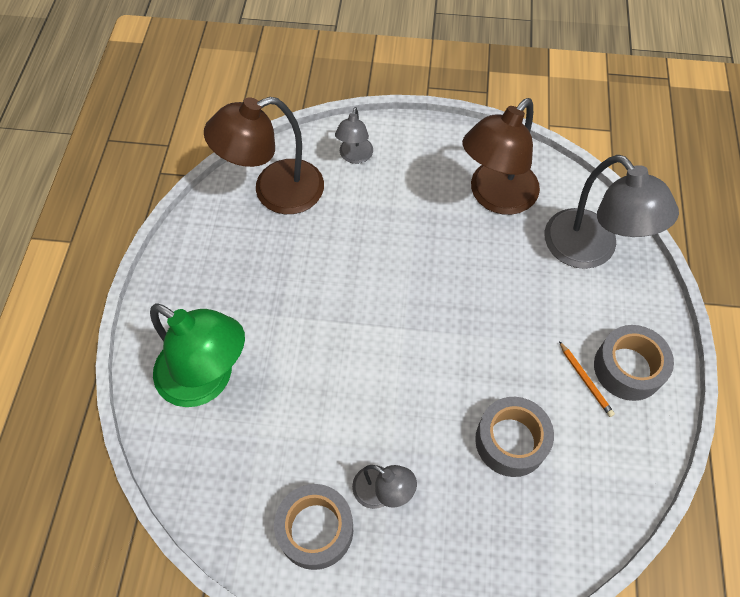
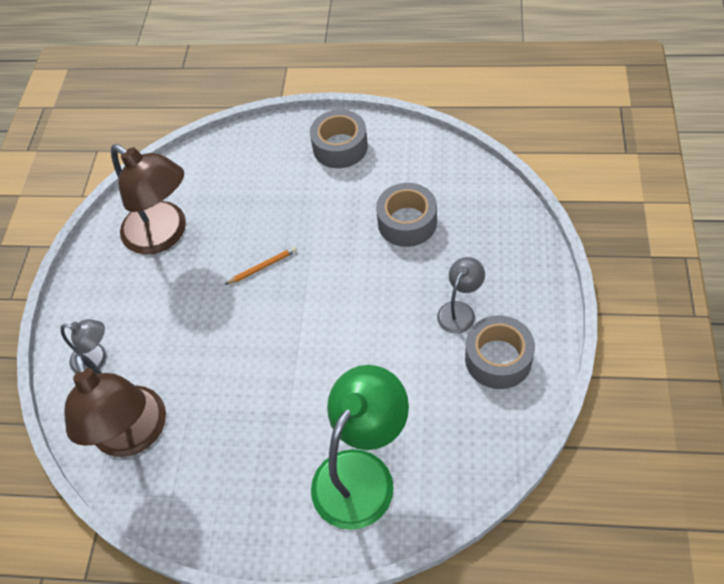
camera: 85 degrees left, 5 degrees down
(585, 380) = (351, 174): orange pencil -> orange pencil (262, 267)
(590, 250) = (228, 167): grey lamp -> none

